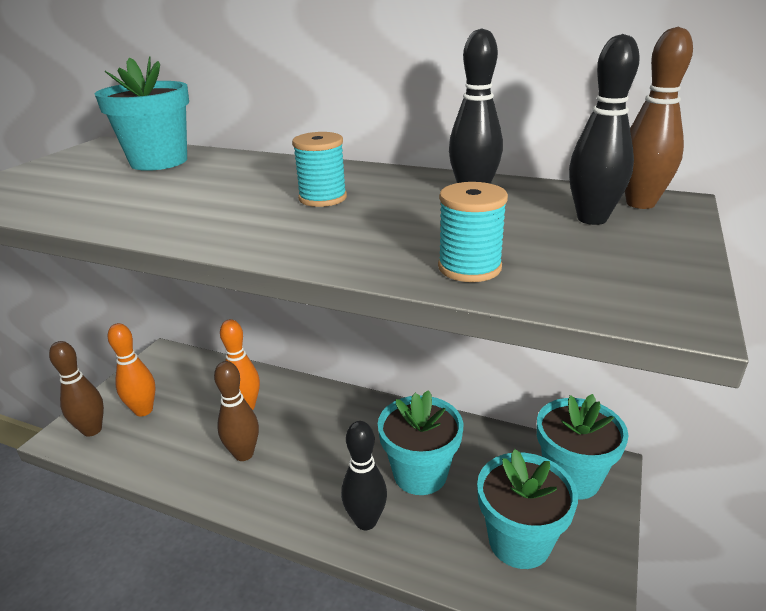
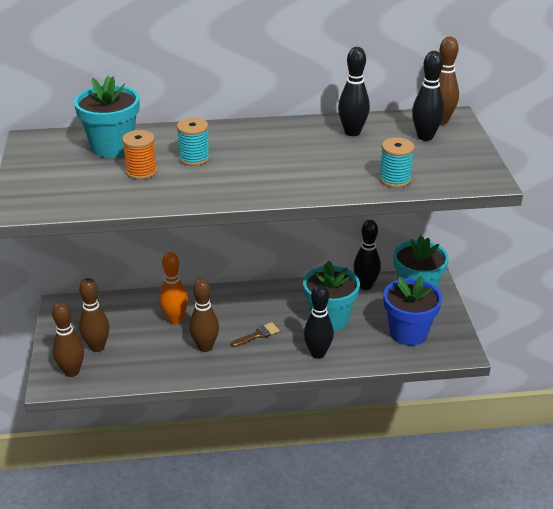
camera: 30 degrees left, 5 degrees up
(141, 188) = (141, 171): none -> orange spool
(143, 410) = (97, 347): orange bowling pin -> brown bowling pin
(315, 461) = (258, 335): none -> brown brush
(322, 198) = (271, 154): turquoise spool -> turquoise spool (194, 158)
(502, 442) = (365, 286): none -> black bowling pin
(519, 541) = (408, 333): turquoise flower pot -> blue flower pot

